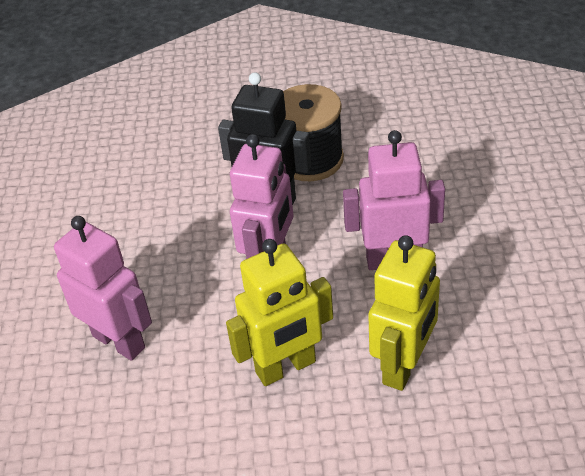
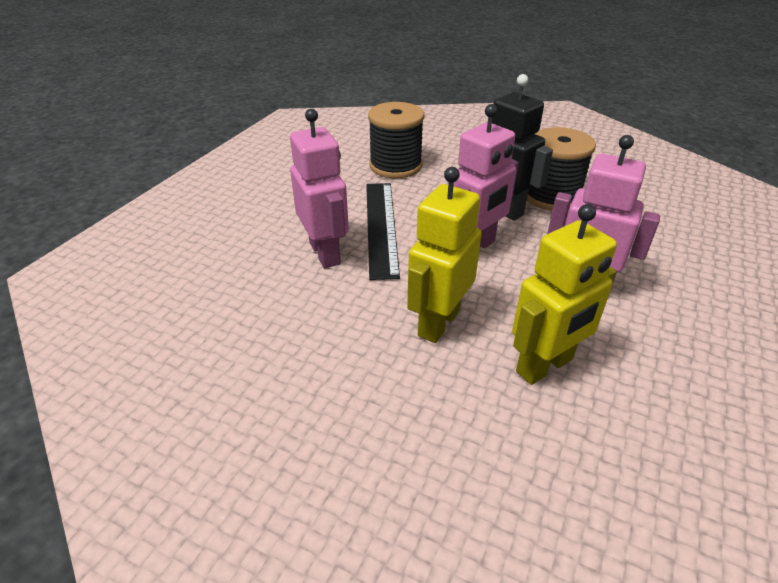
camera: 25 degrees right, 5 degrees down
(118, 186) = (395, 166): none -> black spool
(157, 279) = (381, 227): none -> black ruler
(286, 368) = (438, 323): yellow robot -> yellow robot turned 120 degrees clockwise

